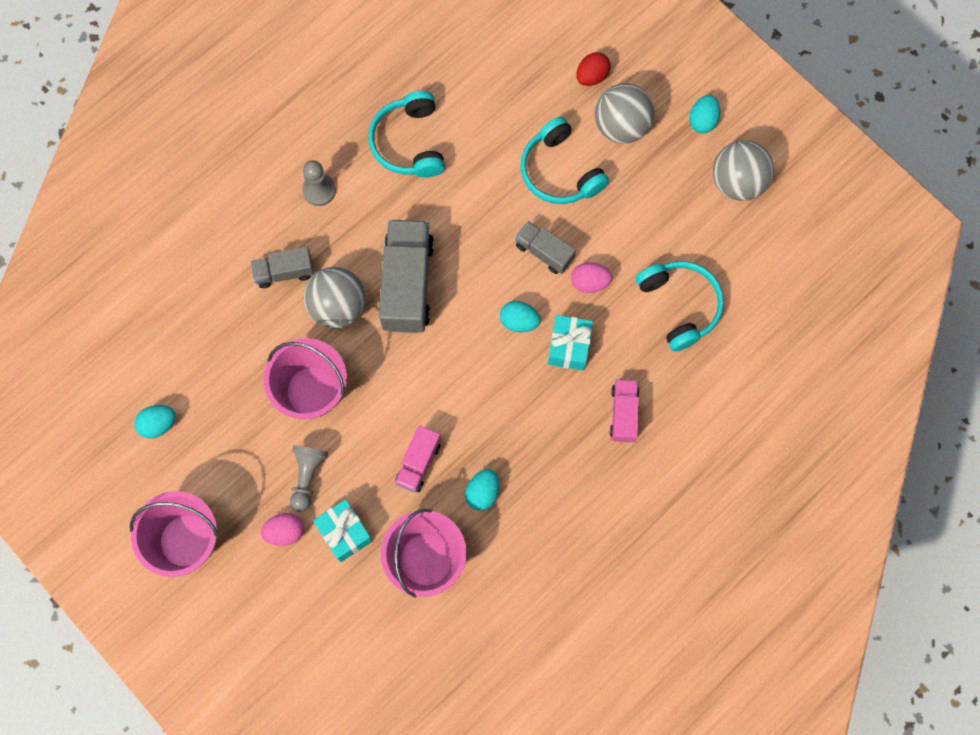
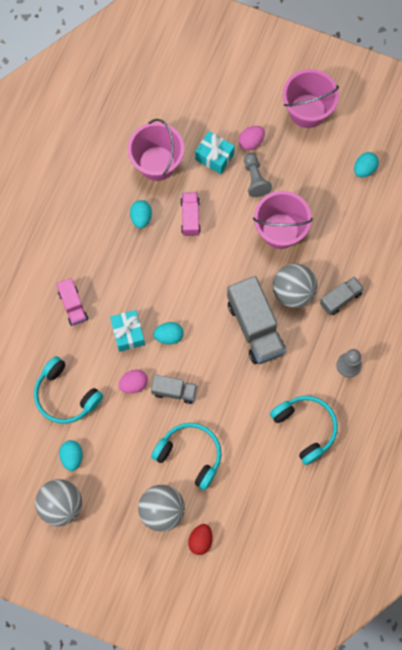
camera: 155 degrees right, 0 degrees up
(703, 120) = (105, 542): turquoise egg -> turquoise egg (72, 457)

